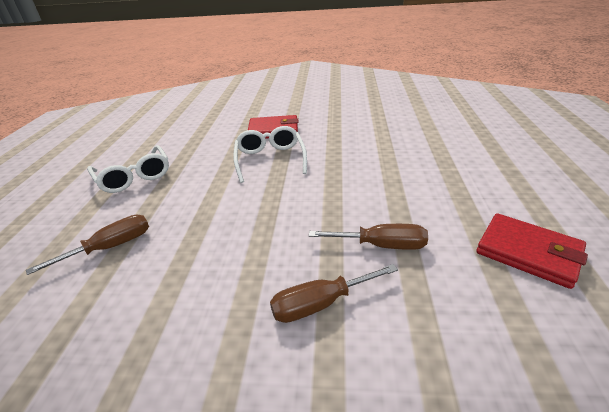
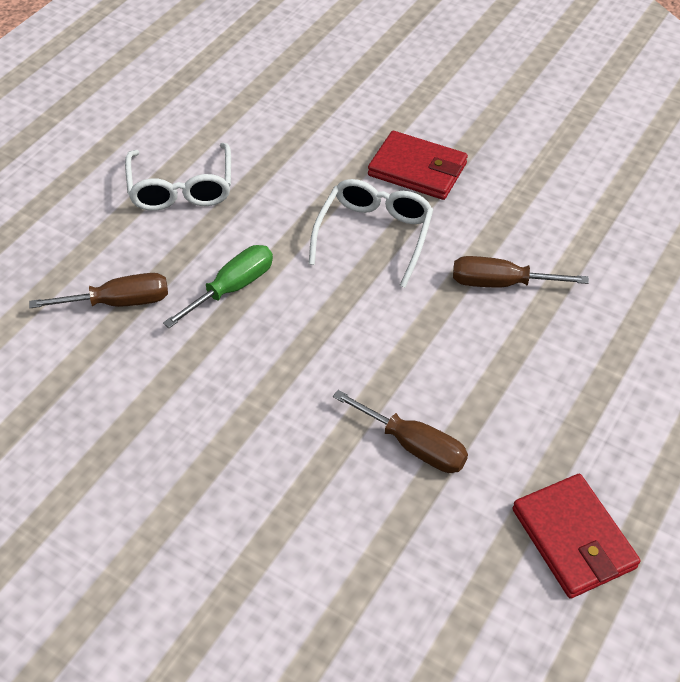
camera: 25 degrees right, 15 degrees up
(196, 210) = (232, 288): none -> green screwdriver
(320, 304) = (298, 482): brown screwdriver -> brown screwdriver (500, 283)

